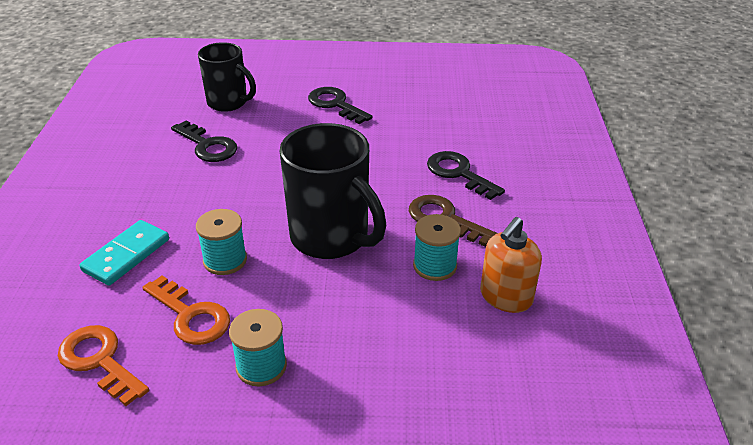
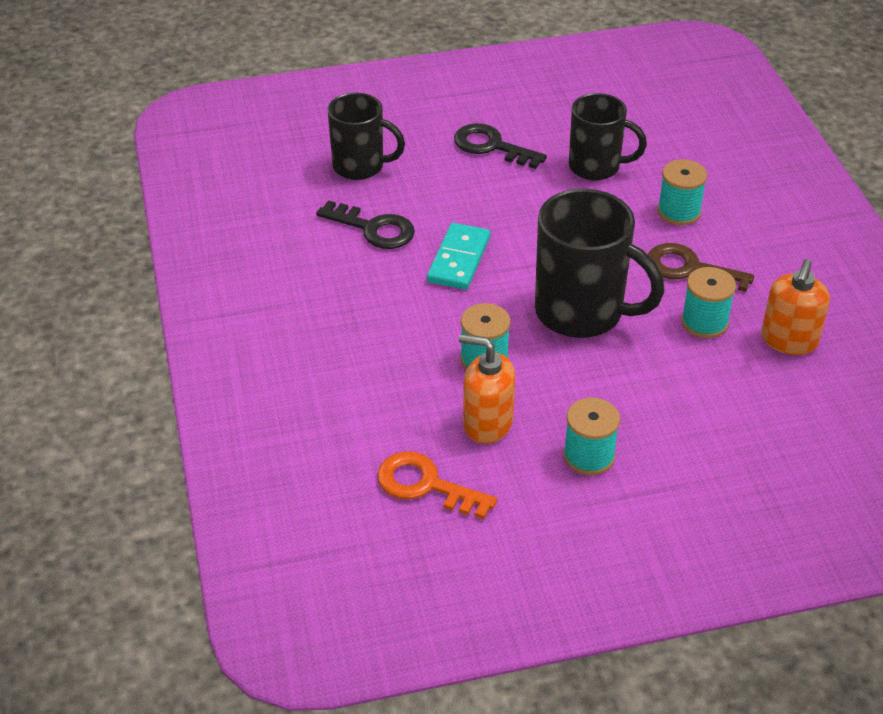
camera: 15 degrees left, 5 degrees up
(126, 255) = (373, 375): turquoise domino -> turquoise domino (458, 259)
(191, 316) = (487, 423): orange key -> orange soap dispenser
(408, 130) = (596, 167): none -> black mug
(459, 173) = (679, 212): black key -> turquoise spool

